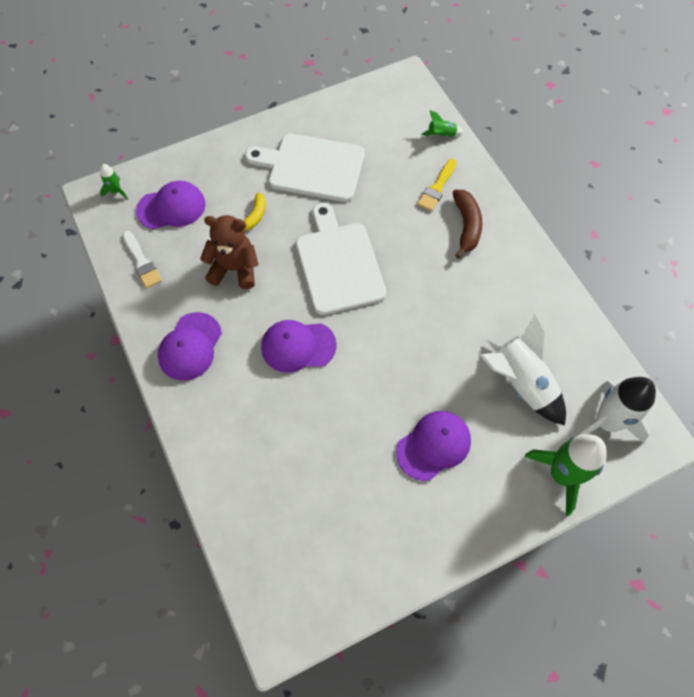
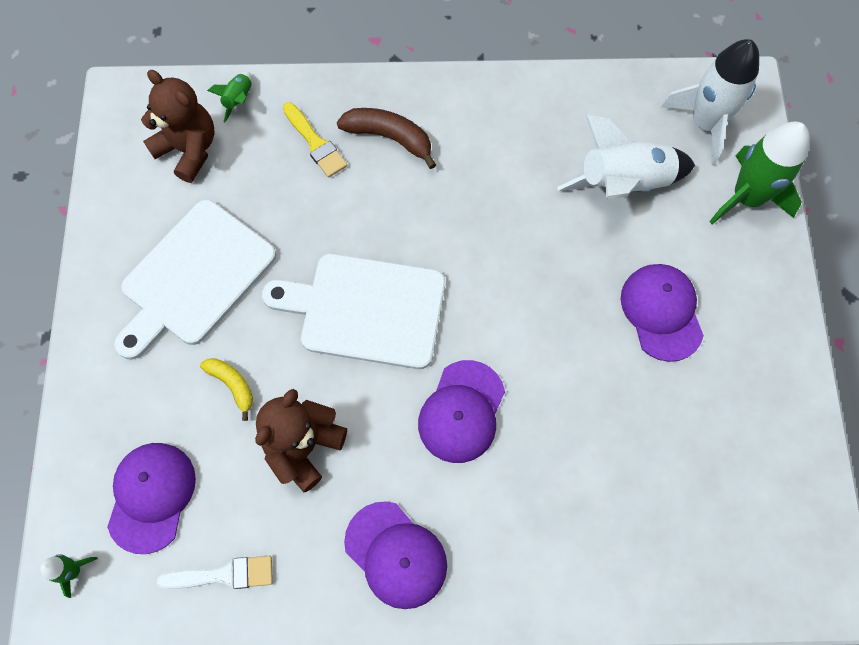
camera: 65 degrees left, 5 degrees up
(392, 126) = (188, 149): none -> brown teddy bear

